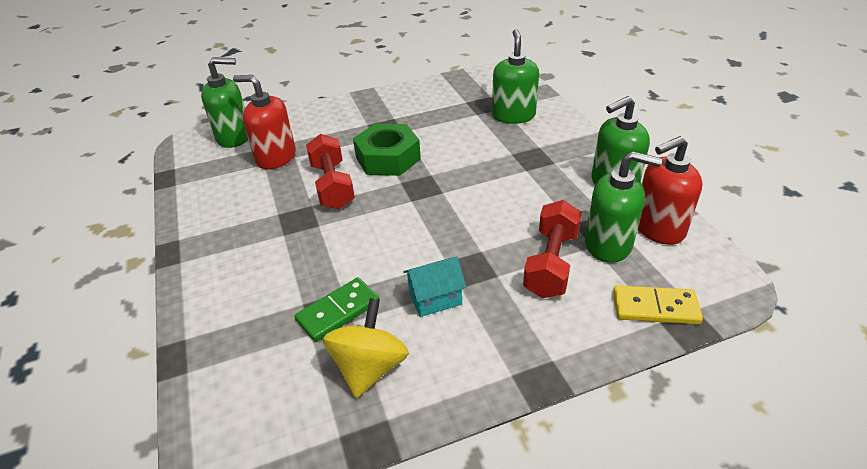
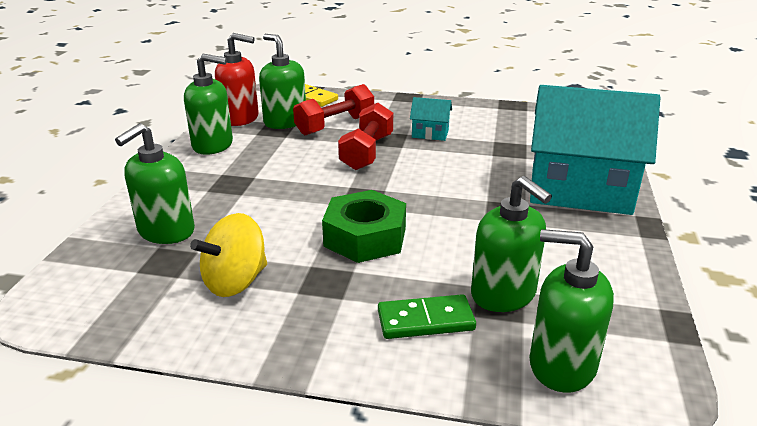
camera: 150 degrees left, 10 degrees down
(234, 272) = (579, 191): none -> turquoise house
(276, 157) = (503, 294): red soap dispenser -> green soap dispenser
(332, 186) = (451, 230): red dumbbell -> red dumbbell (367, 152)
(338, 311) = (501, 147): green domino -> green domino (425, 320)
(369, 367) = (496, 122): yellow spinning top -> yellow spinning top (235, 282)

